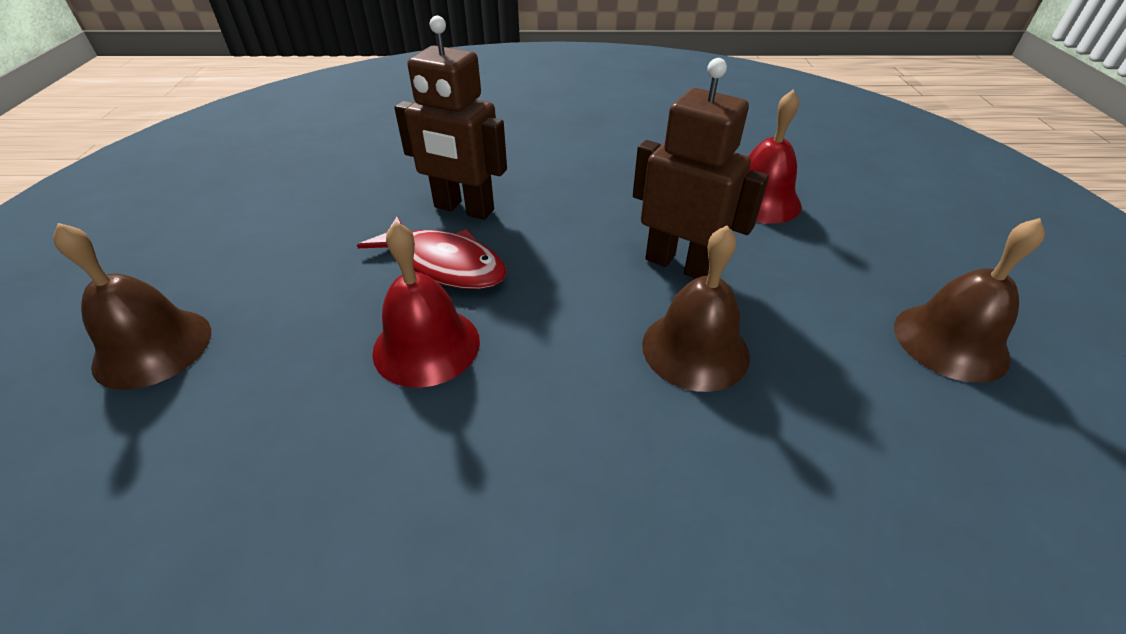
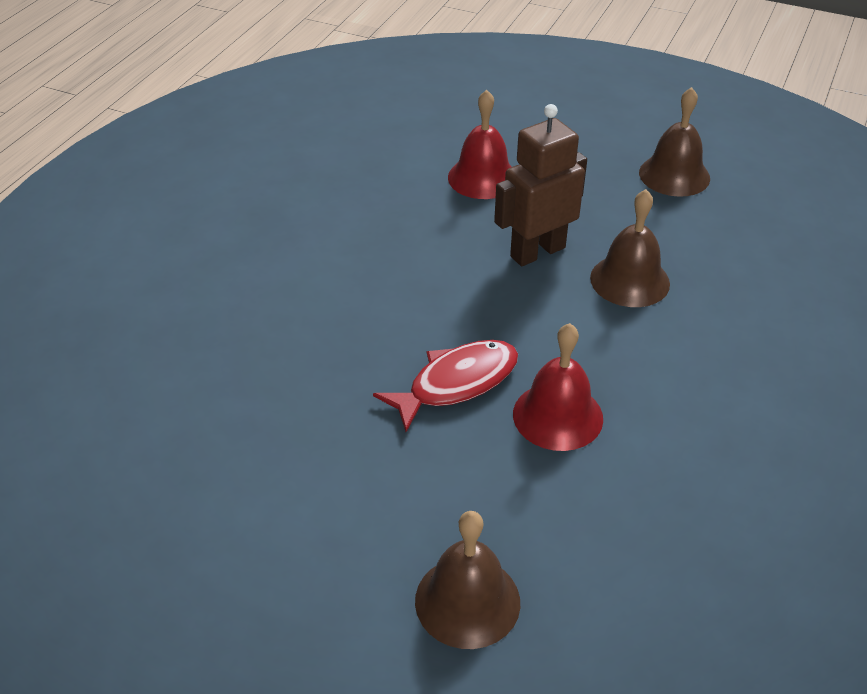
camera: 65 degrees left, 0 degrees up
(463, 209) = (375, 351): brown robot -> none

